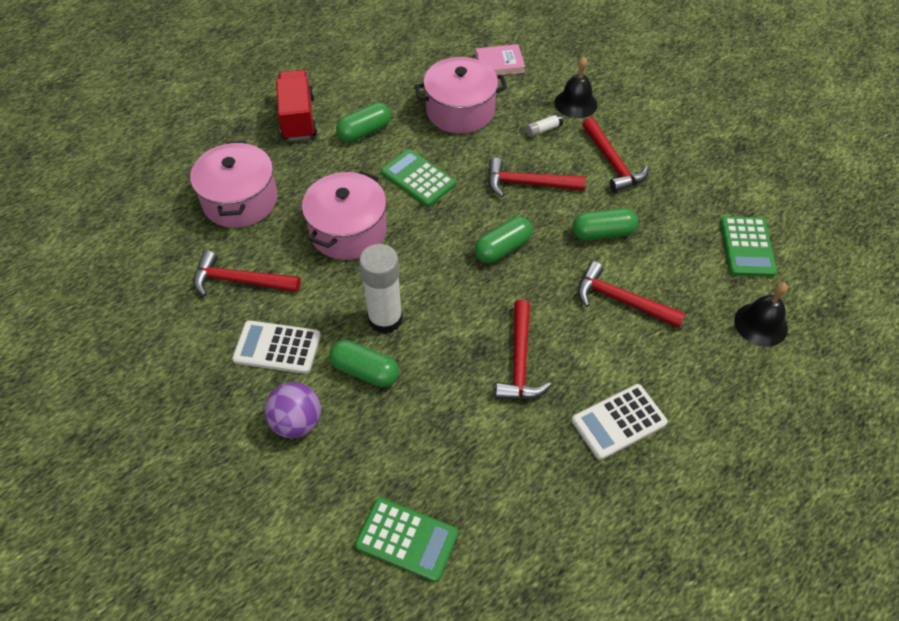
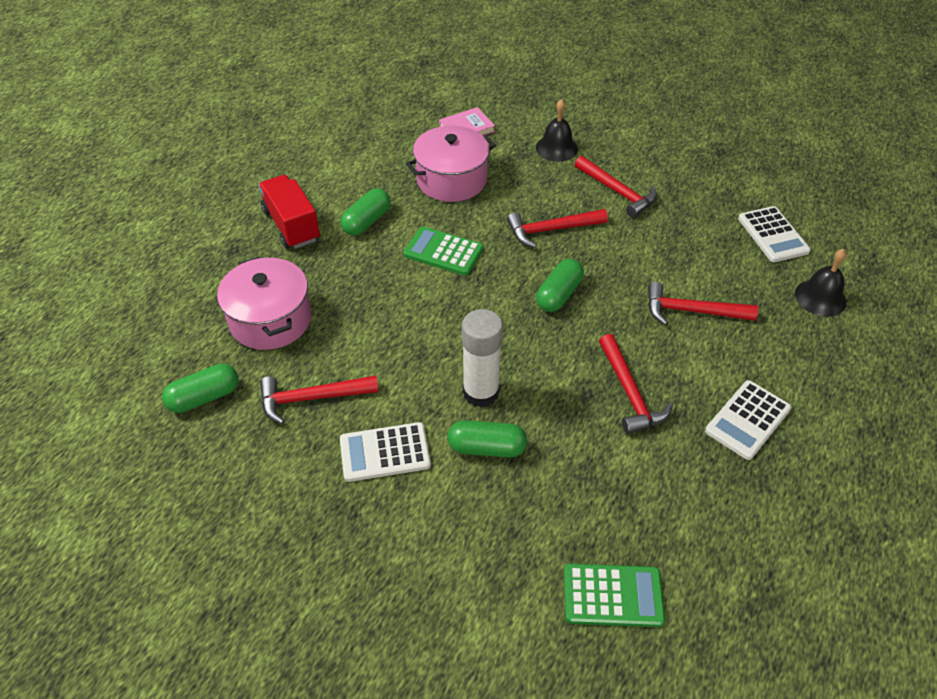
camera: 20 degrees left, 5 degrees down
(297, 422) = (443, 519): purple ball -> none
(348, 231) = (399, 319): pink pot -> none
(543, 129) = (539, 178): white glue stick -> none
(603, 233) = (643, 256): green capsule -> green capsule (204, 397)
(747, 247) = (773, 235): green calculator -> white calculator

